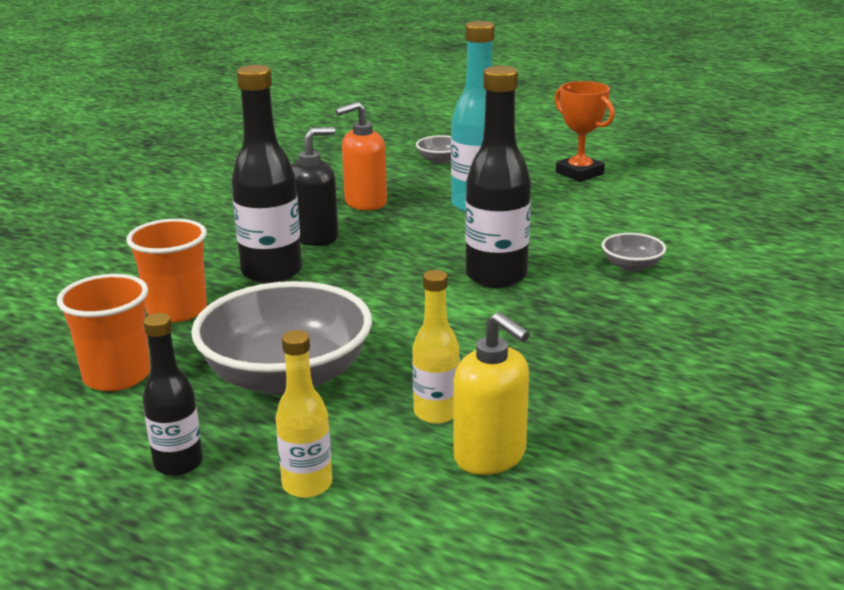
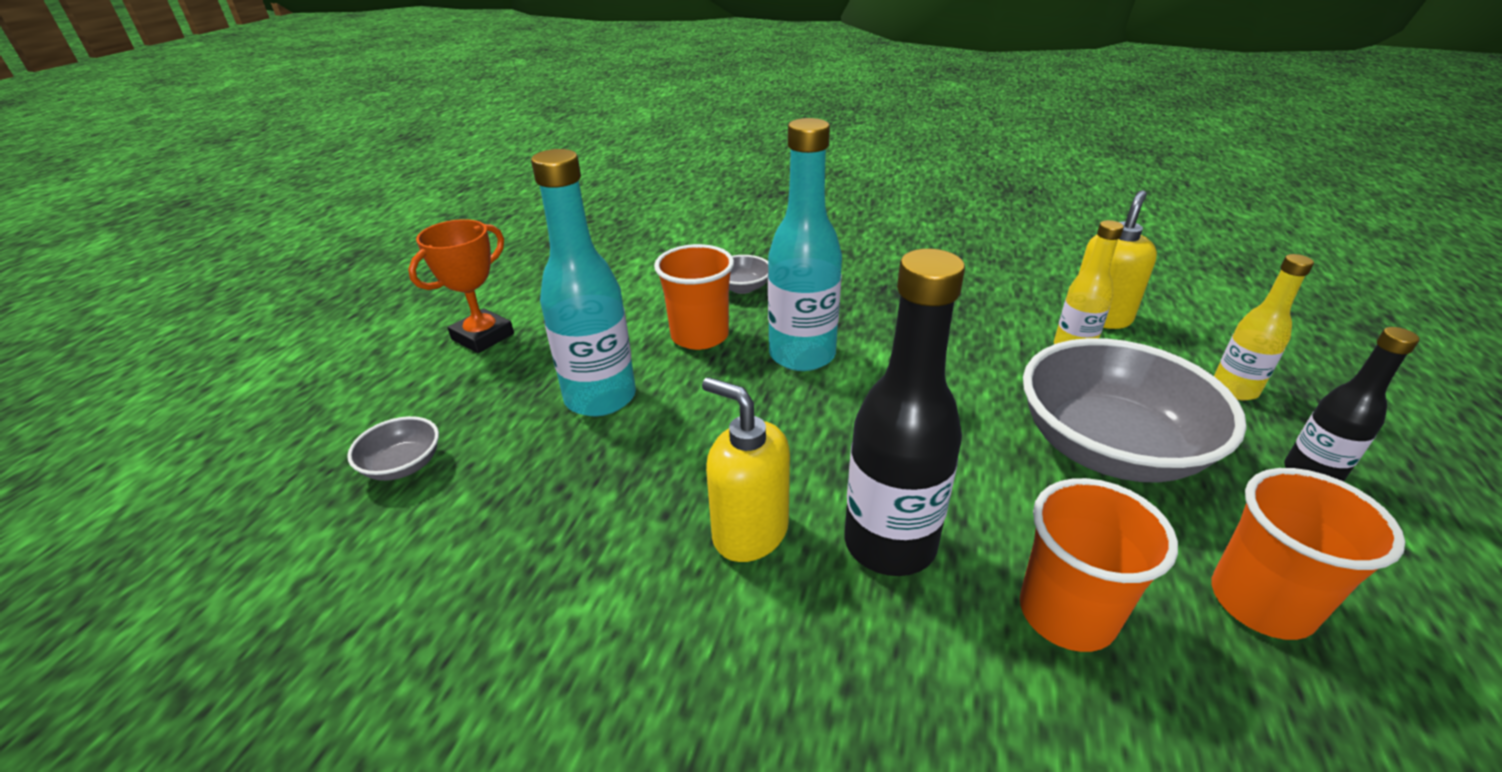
camera: 105 degrees left, 10 degrees up
(315, 237) = (749, 532): black soap dispenser -> yellow soap dispenser
(365, 203) = (601, 510): orange soap dispenser -> none
(496, 276) = (802, 355): black bottle -> turquoise bottle
(547, 241) = (699, 336): none -> orange cup

